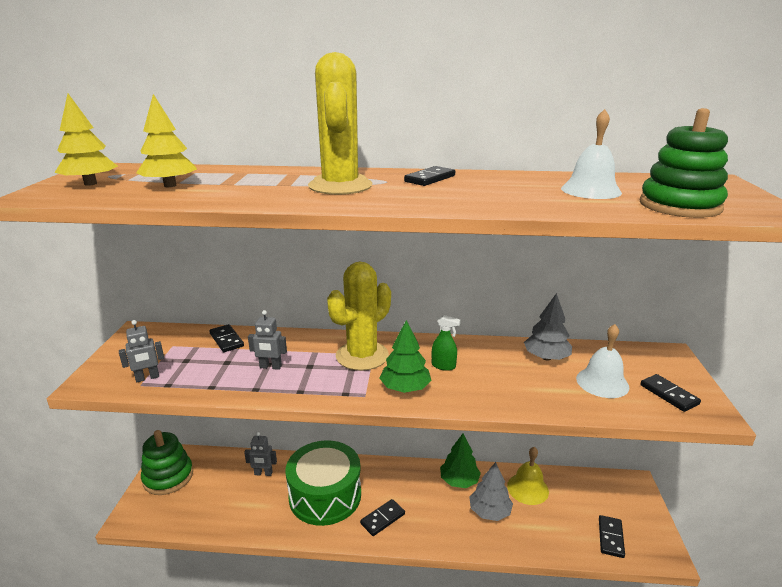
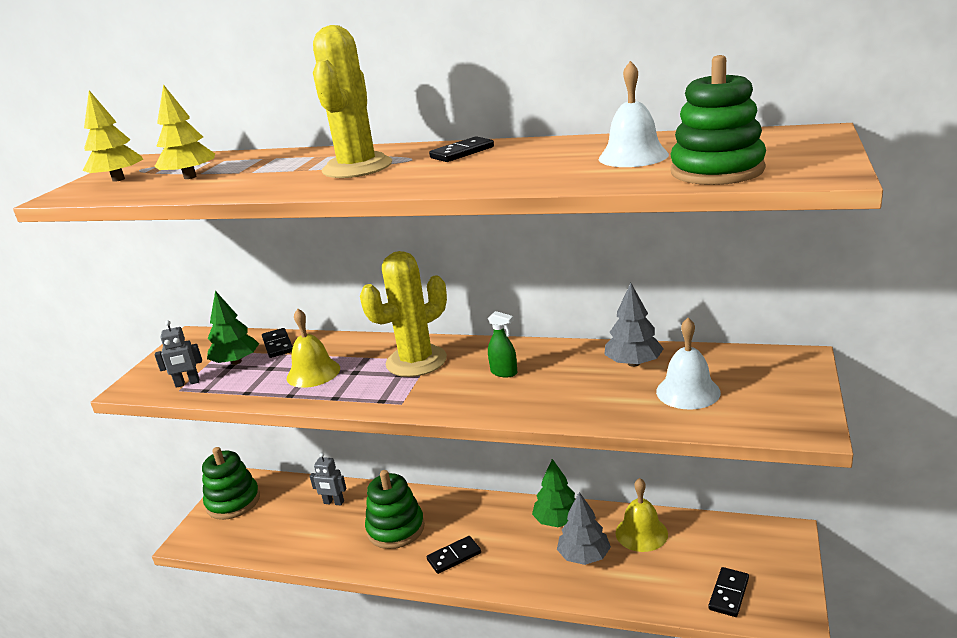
camera: 15 degrees right, 0 degrees up
(270, 367) = (313, 373): grey robot -> yellow bell
(325, 495) = (396, 529): green drum -> green stacking toy
(405, 388) = (449, 396): green tree -> green tree (236, 362)
(669, 394) = (766, 406): black domino -> none

